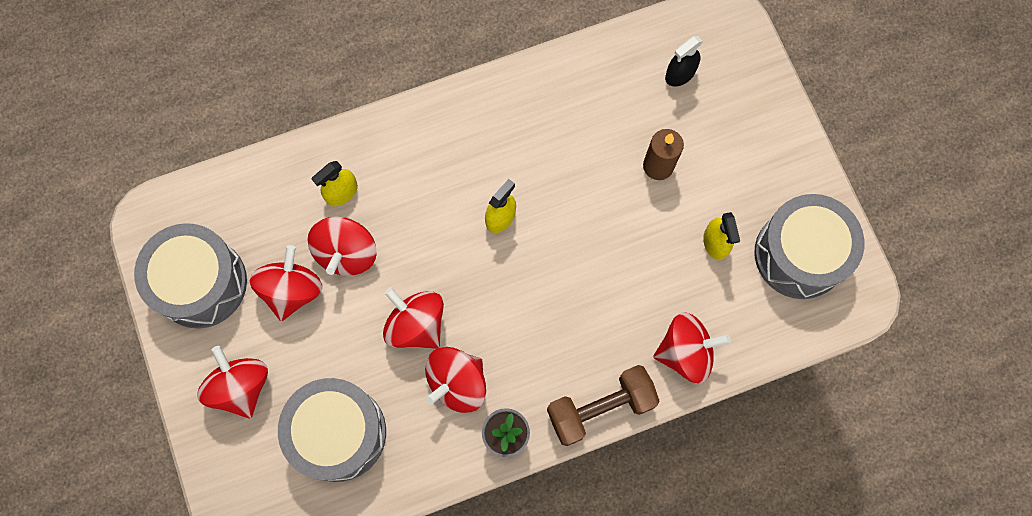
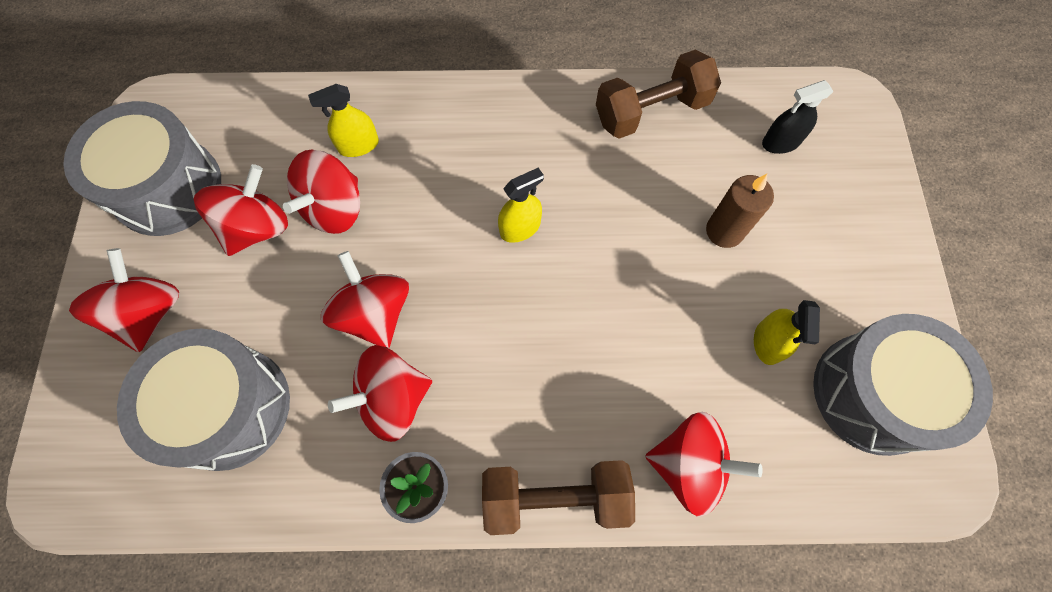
camera: 20 degrees right, 5 degrees down
(569, 81) = (651, 111): none -> brown dumbbell

